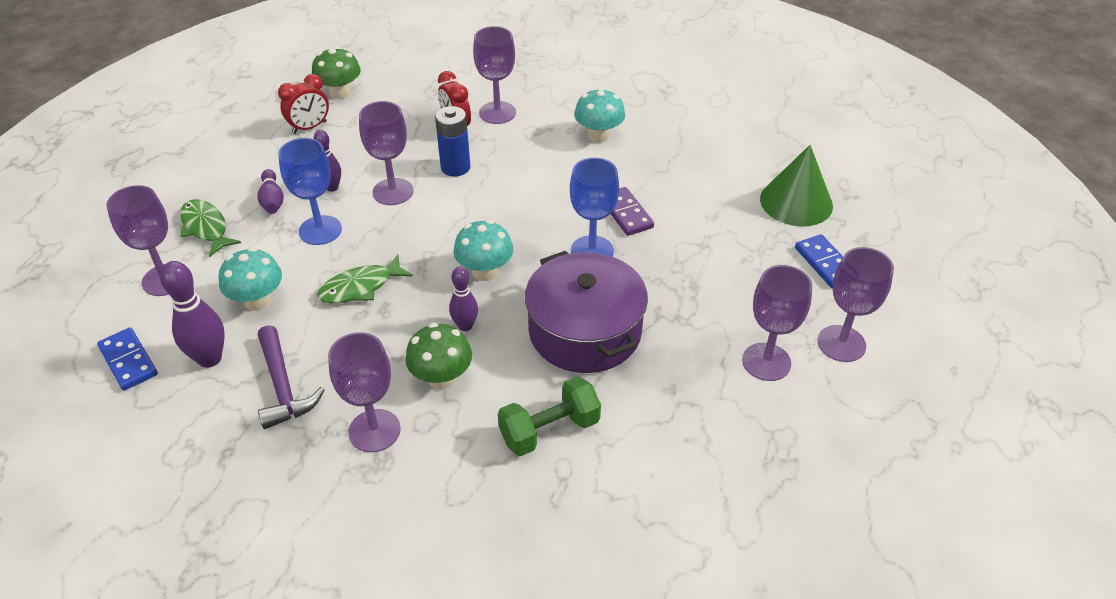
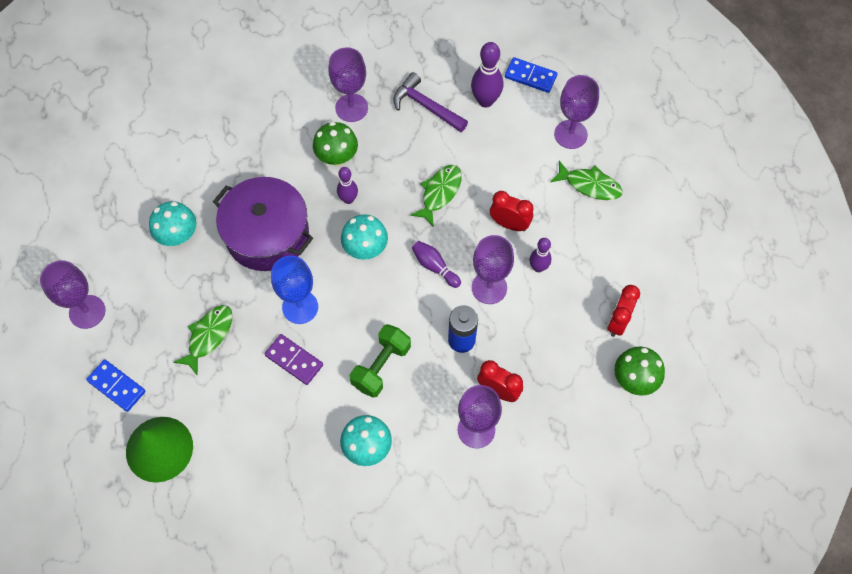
camera: 150 degrees right, 20 degrees up
(258, 301) = (496, 150): turquoise mushroom -> turquoise mushroom (178, 235)
(272, 200) = (570, 232): purple bowling pin -> purple bowling pin (435, 267)
(320, 230) = (509, 224): blue goblet -> red clock
(549, 430) = (251, 156): green dumbbell -> green dumbbell (381, 366)
(705, 265) = (209, 336): none -> green fish
(766, 362) = (135, 270): purple goblet -> none

